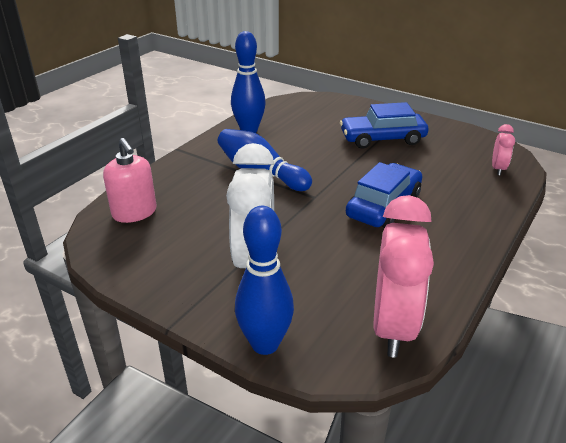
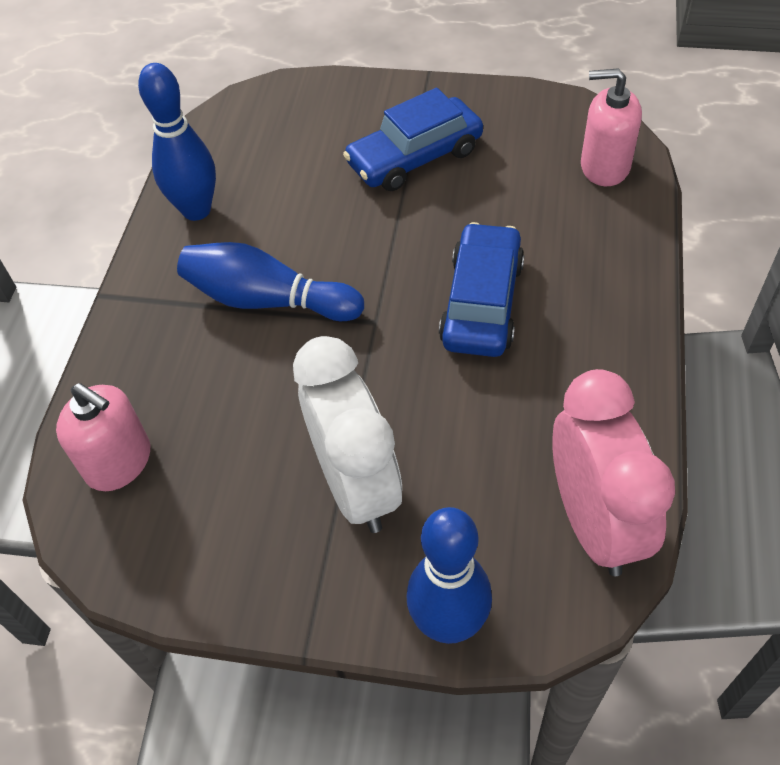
camera: 20 degrees left, 20 degrees up
(498, 169) = (604, 166): pink clock -> pink soap dispenser

